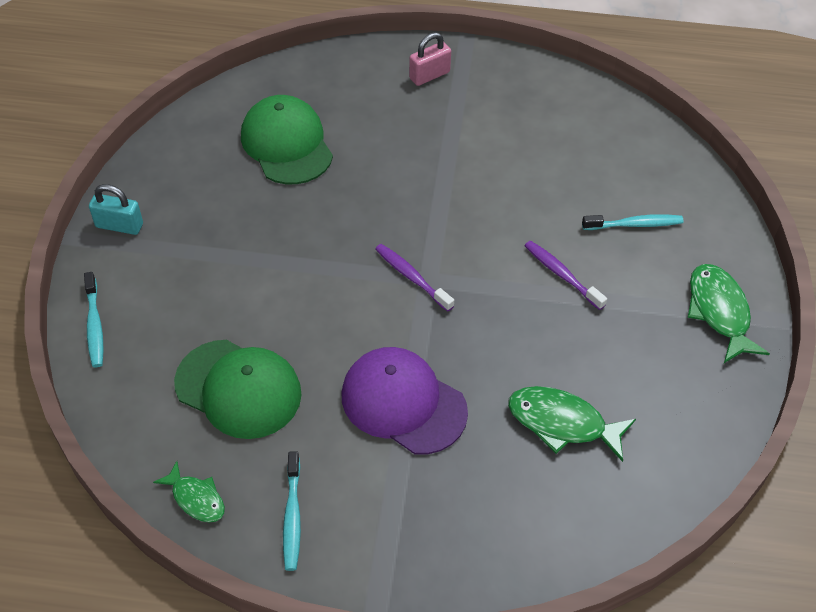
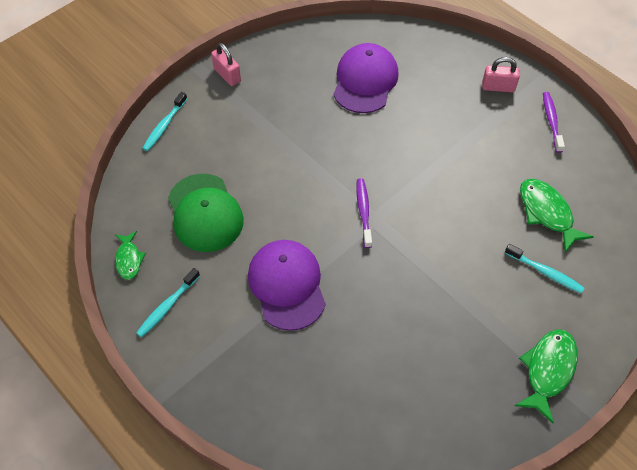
camera: 40 degrees right, 5 degrees up
(119, 225) = (227, 75): turquoise padlock -> pink padlock
(287, 144) = (365, 81): green cap -> purple cap
(561, 274) = (461, 273): purple toothbrush -> purple toothbrush (551, 121)
(562, 423) = (370, 366): green fish -> green fish (547, 213)

